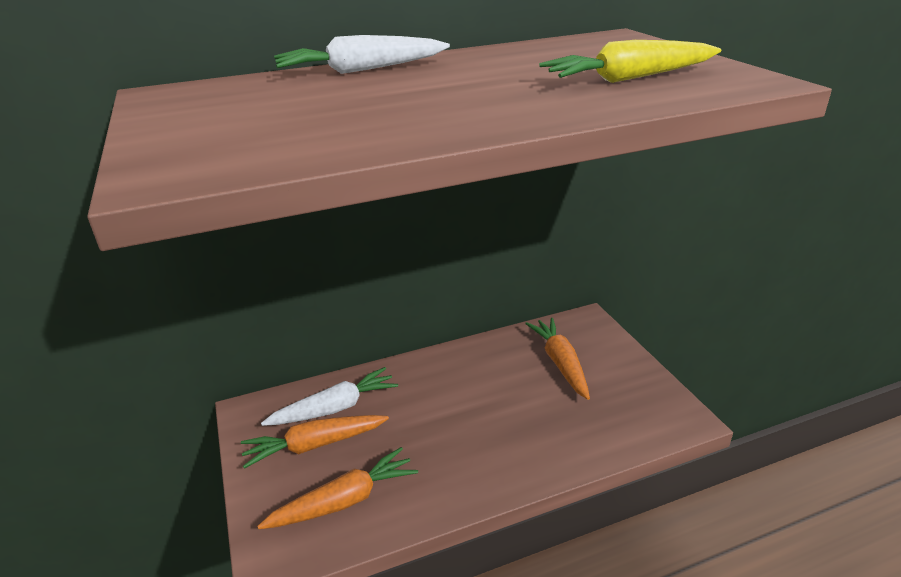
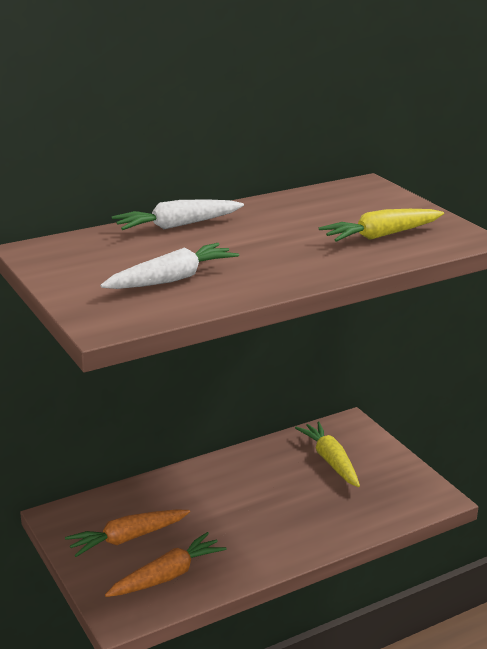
camera: 10 degrees left, 5 degrees down
(335, 408) = (136, 509): white carrot -> white carrot (172, 279)
(560, 363) = (330, 461): orange carrot -> yellow carrot

